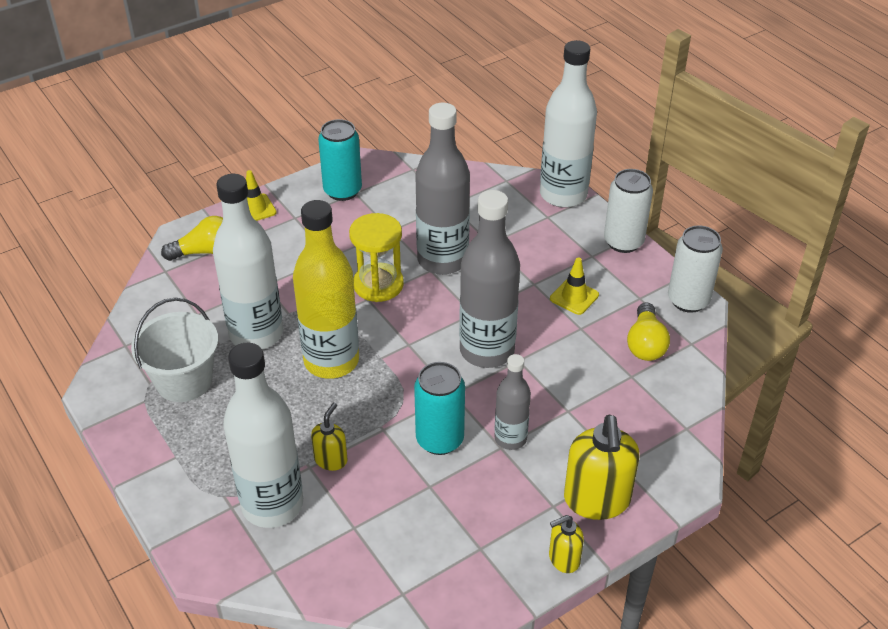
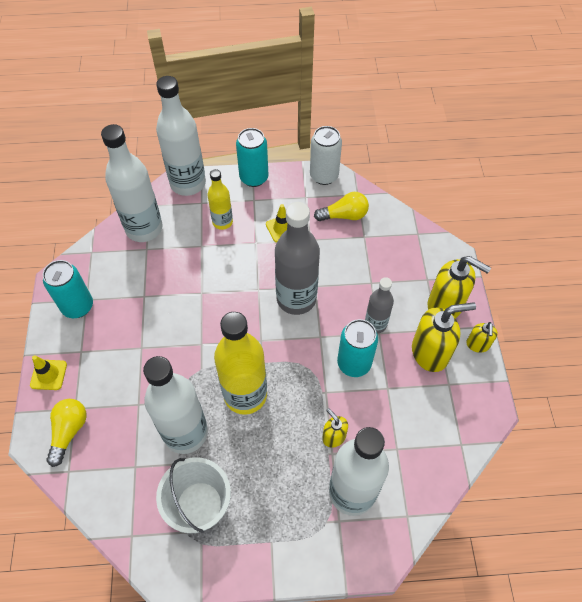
camera: 60 degrees left, 15 degrees up
(378, 285) = (192, 331): yellow hourglass -> none
(442, 260) = (197, 281): grey bottle -> none
(474, 191) = (144, 228): none -> white bottle
(512, 511) = (430, 353): none -> yellow soap dispenser
(537, 244) = (222, 222): none -> yellow bottle
(623, 242) = (254, 178): white can -> turquoise can
(645, 344) = (344, 215): yellow light bulb -> yellow light bulb turned 45 degrees counterclockwise

